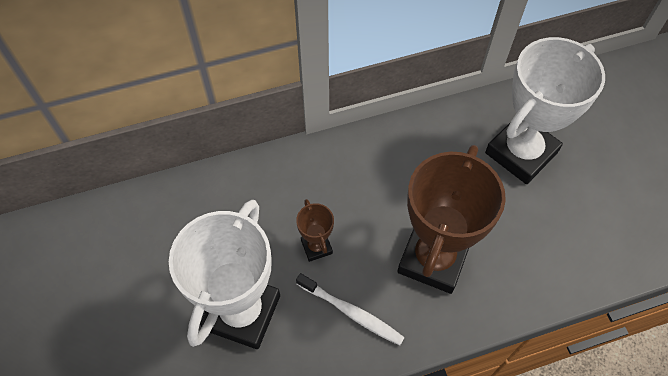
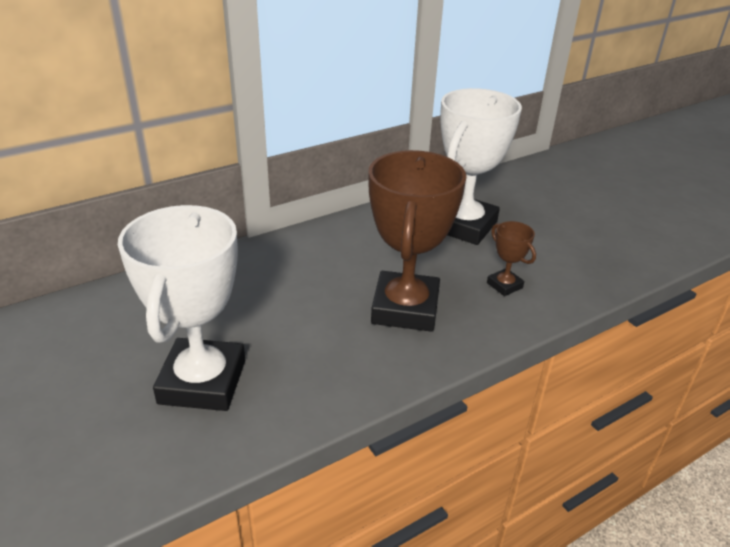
camera: 15 degrees left, 25 degrees down
(316, 247) = (278, 316): brown trophy -> brown trophy (504, 285)
(351, 312) = (329, 362): white toothbrush -> none

